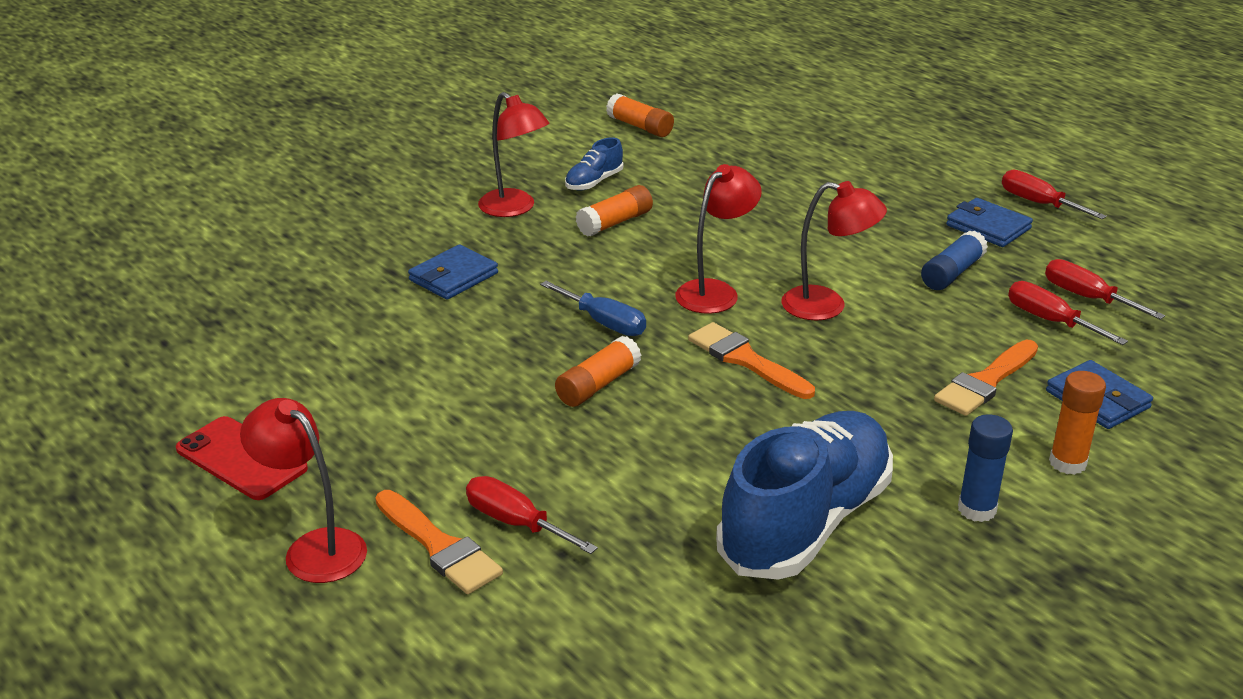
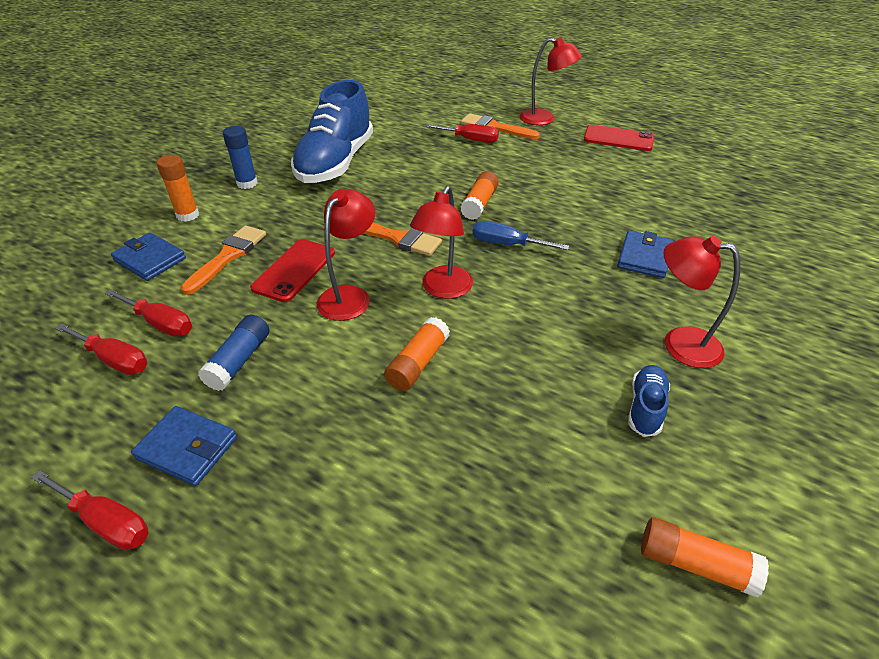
camera: 160 degrees right, 10 degrees up
(615, 223) = (575, 348): orange glue stick -> orange glue stick (418, 363)
(827, 306) = (349, 296): red lamp -> red lamp turned 120 degrees clockwise
(892, 346) = (294, 270): none -> red phone

